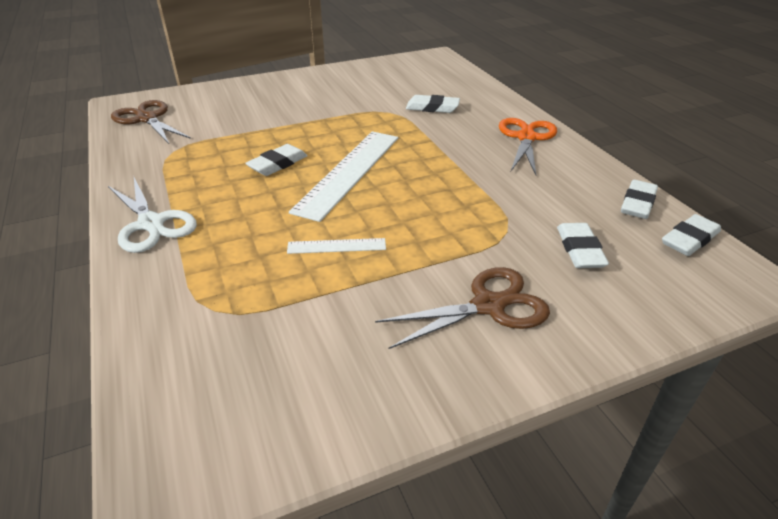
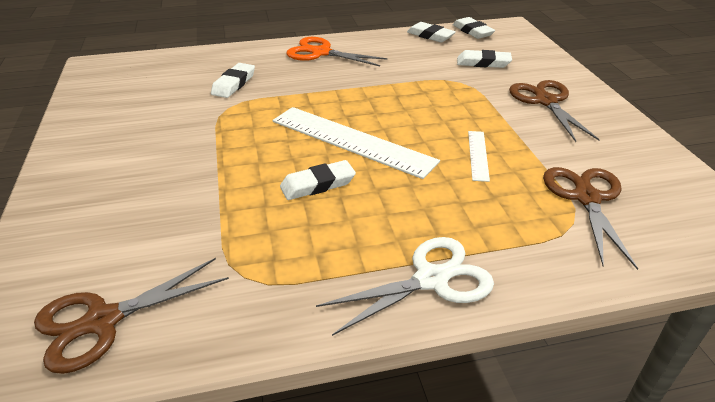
camera: 80 degrees left, 0 degrees up
(258, 324) = (586, 198): none -> brown scissors
(277, 164) = (318, 184): white eraser -> white eraser turned 75 degrees counterclockwise

